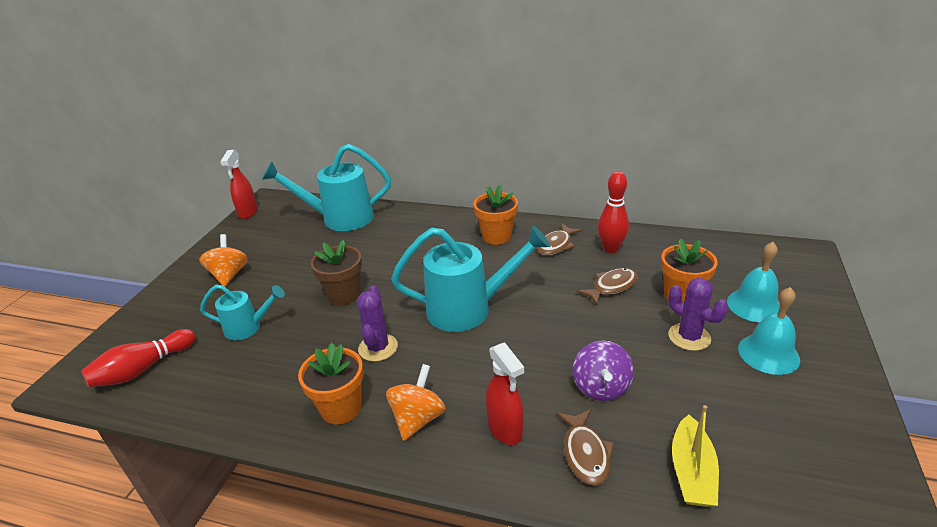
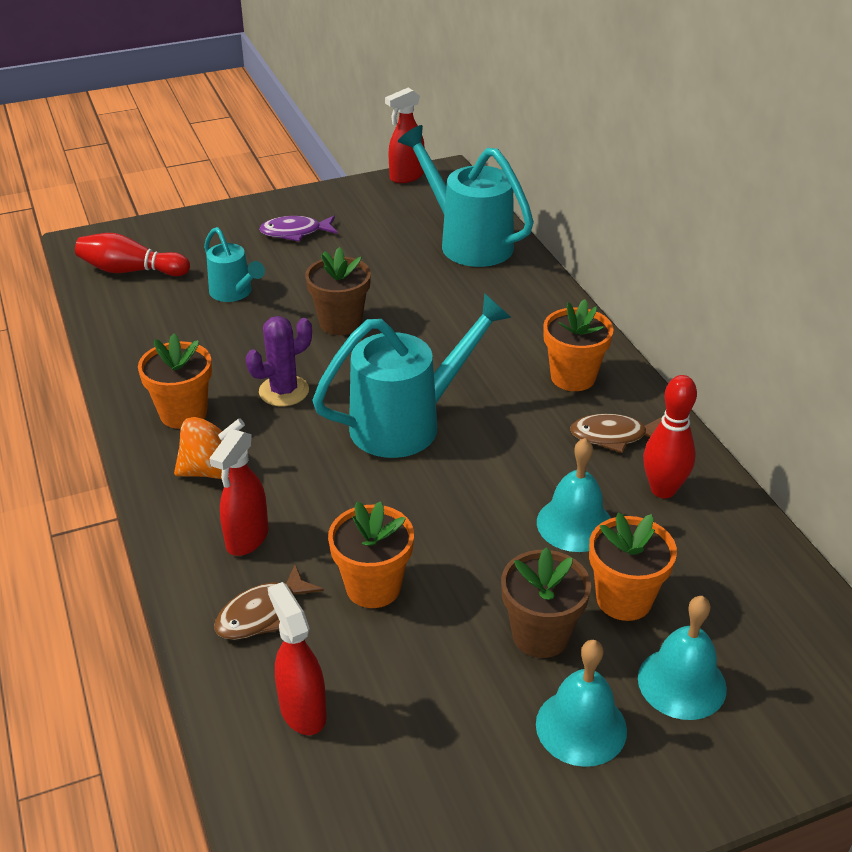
camera: 50 degrees right, 5 degrees up
(229, 275) = (295, 232): orange spinning top -> purple fish
(468, 309) = (407, 423): turquoise watering can -> turquoise watering can turned 75 degrees counterclockwise
(601, 387) = (373, 587): purple spinning top -> orange flower pot
(611, 287) = (574, 524): brown fish -> turquoise bell
(689, 337) = (540, 635): purple cactus -> brown flower pot
(691, 471) = (302, 711): yellow boat -> red spray bottle

